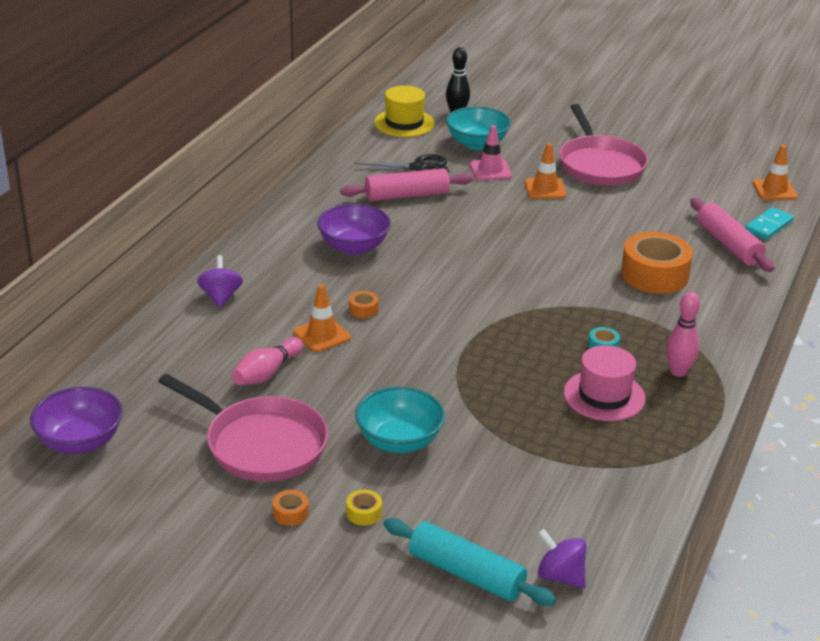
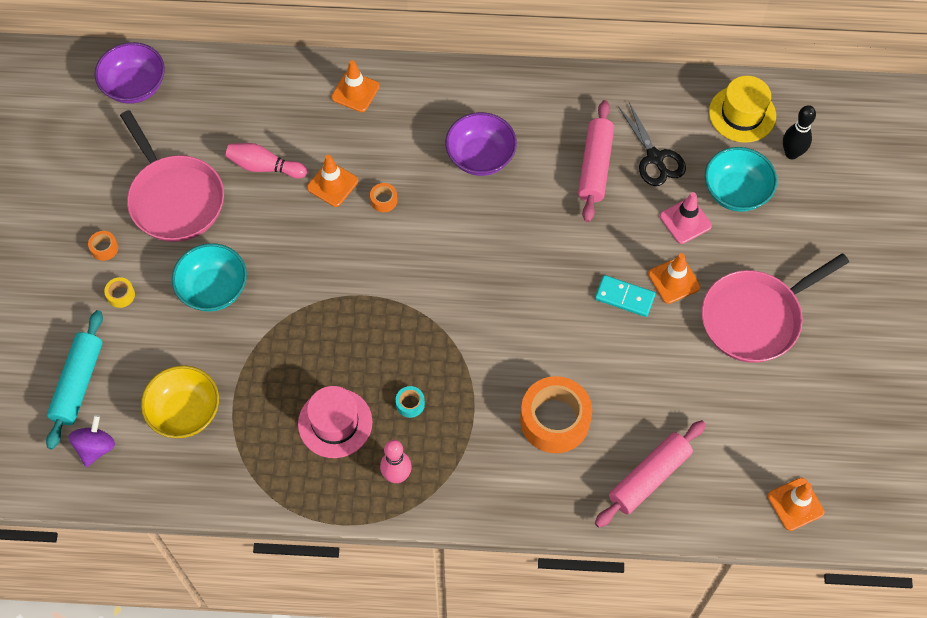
camera: 70 degrees right, 30 degrees up
(221, 297) = (355, 92): purple spinning top -> orange traffic cone
(260, 444) = (174, 198): pink pan -> pink pan turned 45 degrees counterclockwise
(407, 195) = (595, 166): pink rolling pin -> pink rolling pin turned 45 degrees clockwise
(545, 495) = (185, 412): none -> yellow bowl
(768, 226) = (709, 510): turquoise domino -> turquoise domino (624, 297)

